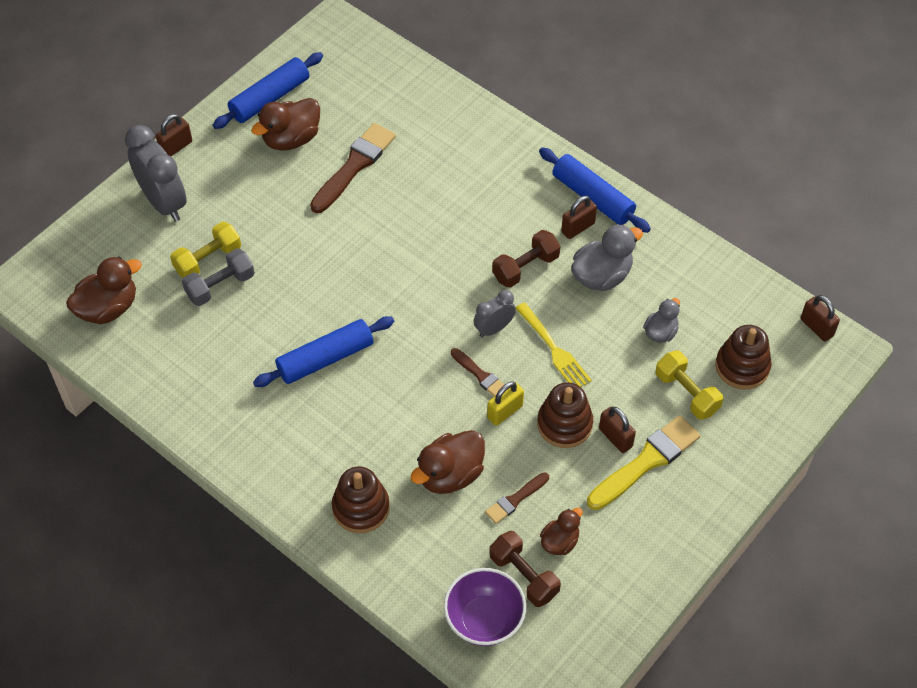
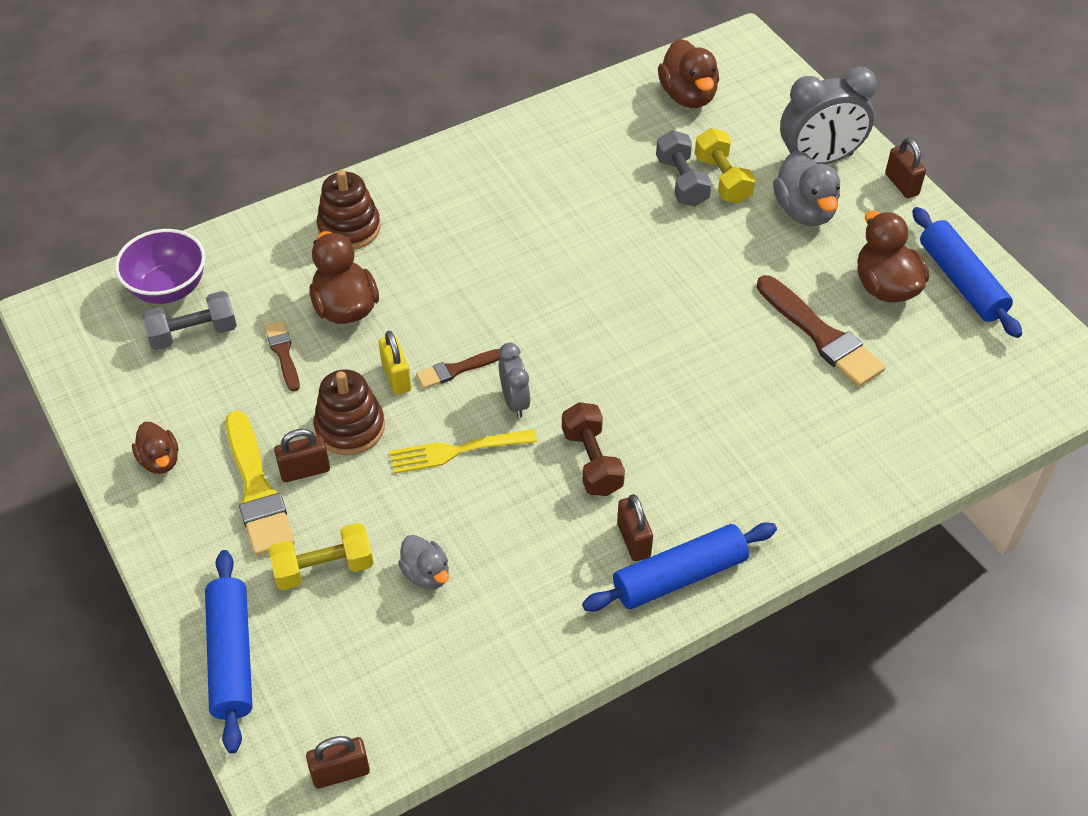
camera: 110 degrees right, 5 degrees down
(325, 358) = (545, 243): blue rolling pin -> blue rolling pin (232, 656)
(524, 576) = (193, 333): brown dumbbell -> grey dumbbell
(560, 541) = (211, 376): brown duck -> brown duck (160, 460)
(601, 276) = (543, 540): grey duck -> grey duck (804, 211)
(742, 366) = (328, 648): brown stacking toy -> none

